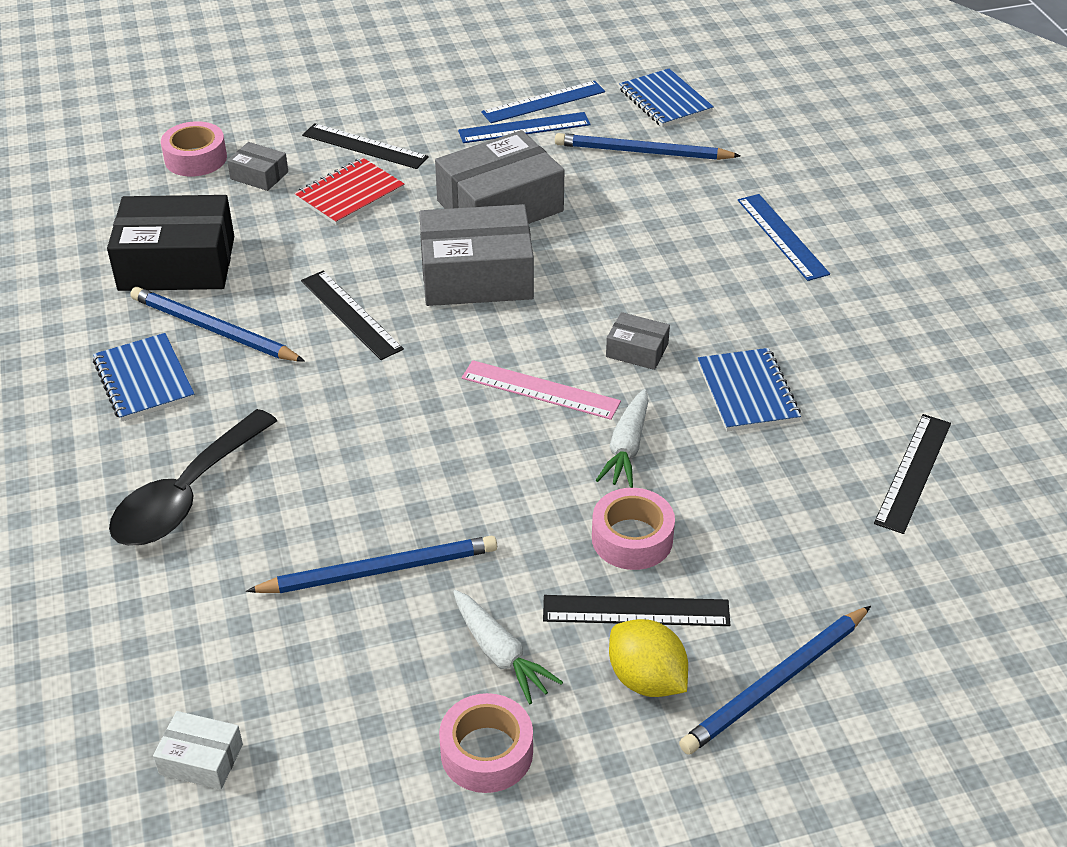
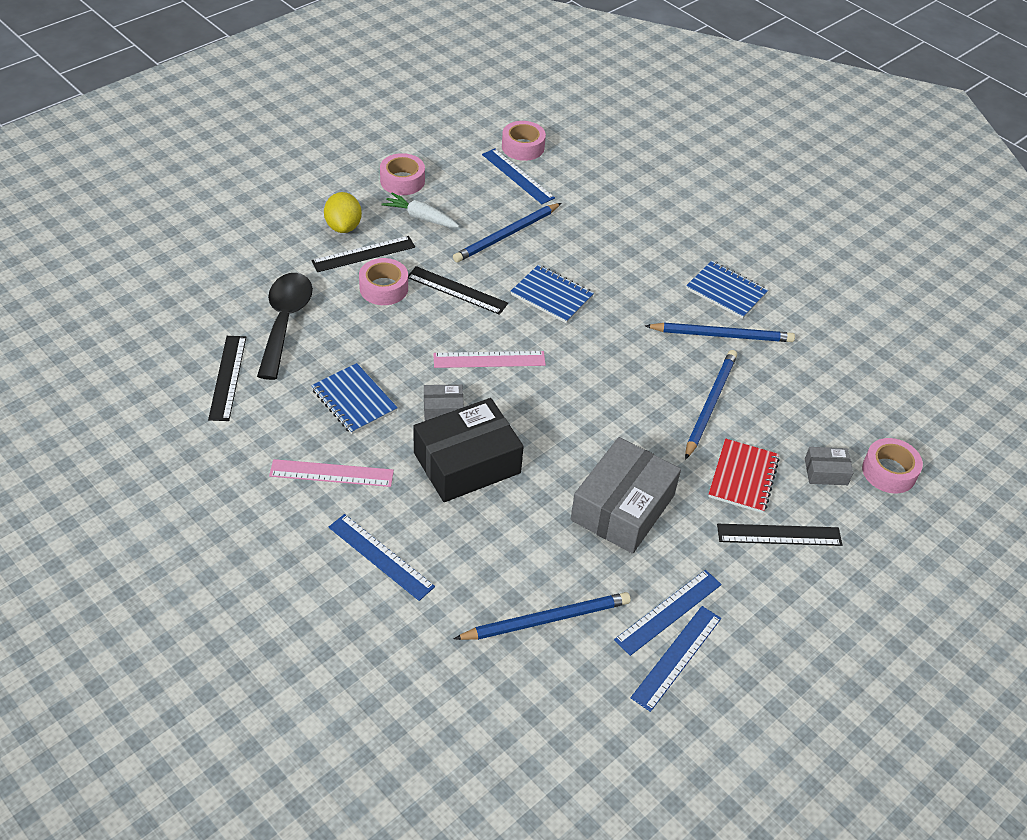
camera: 150 degrees right, 5 degrees up
(177, 263) = (796, 374): black box -> black box (467, 463)
(186, 495) = (636, 240): black spoon -> black spoon (285, 322)
(201, 759) = (523, 147): white box -> pink tape
(267, 689) = (517, 176): none -> blue ruler
(351, 314) = (649, 374): black ruler -> black ruler (457, 290)
(476, 276) = (591, 433): grey box -> none
(626, 448) = (414, 338): white carrot -> none
(646, 679) = (343, 227): yellow lemon -> yellow lemon turned 60 degrees clockwise
(665, 101) = (565, 707): blue notebook -> blue notebook (552, 296)
(776, 683) = (278, 243): blue pencil -> blue pencil (710, 405)
(807, 322) = (331, 473): none -> pink ruler

